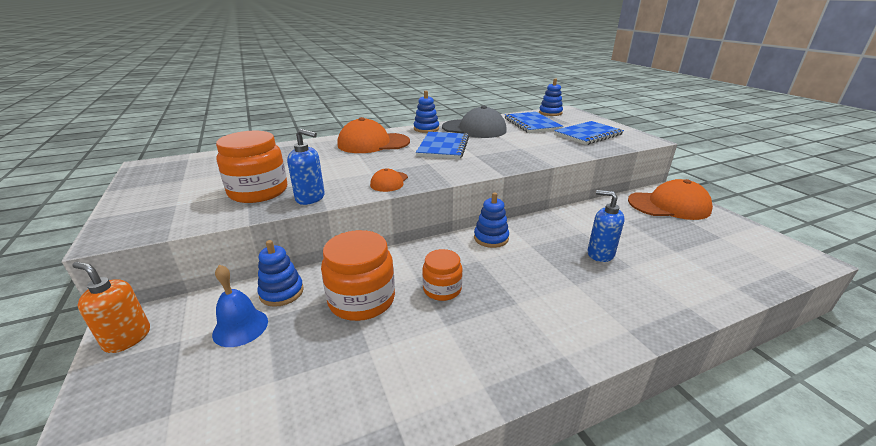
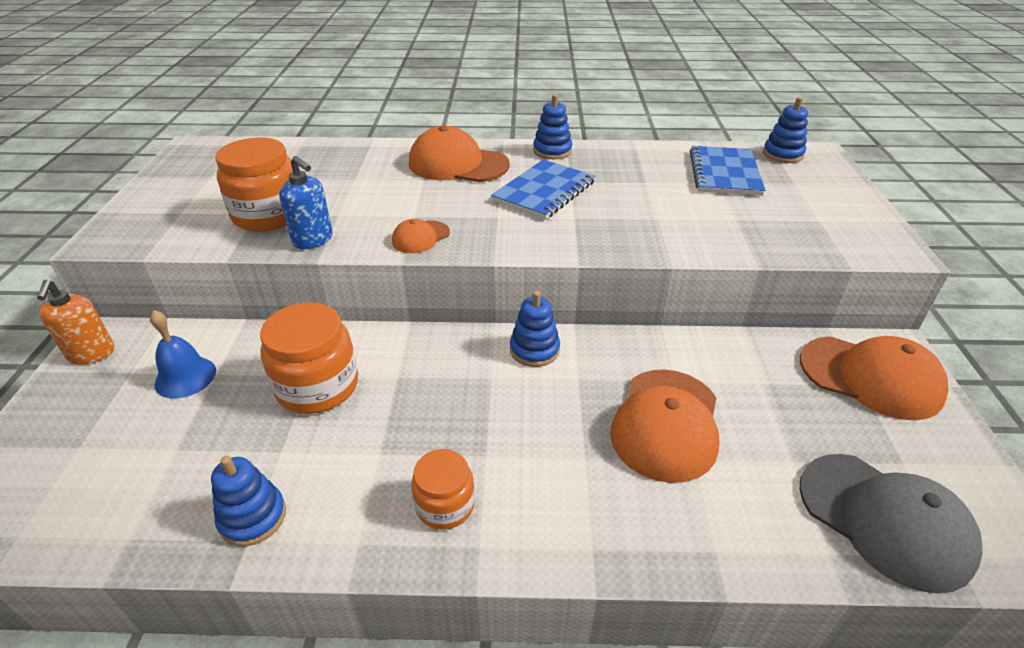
camera: 25 degrees right, 10 degrees up
(127, 338) = (91, 354): orange soap dispenser -> orange soap dispenser turned 150 degrees counterclockwise
(281, 292) = (248, 348): blue stacking toy -> blue stacking toy (253, 517)
(442, 289) = (413, 404): orange jar -> orange jar (445, 505)
(474, 129) = (622, 165): grey cap -> grey cap (884, 520)
(588, 134) = (798, 215): blue notebook -> none
(600, 254) = (666, 424): blue soap dispenser -> orange cap

